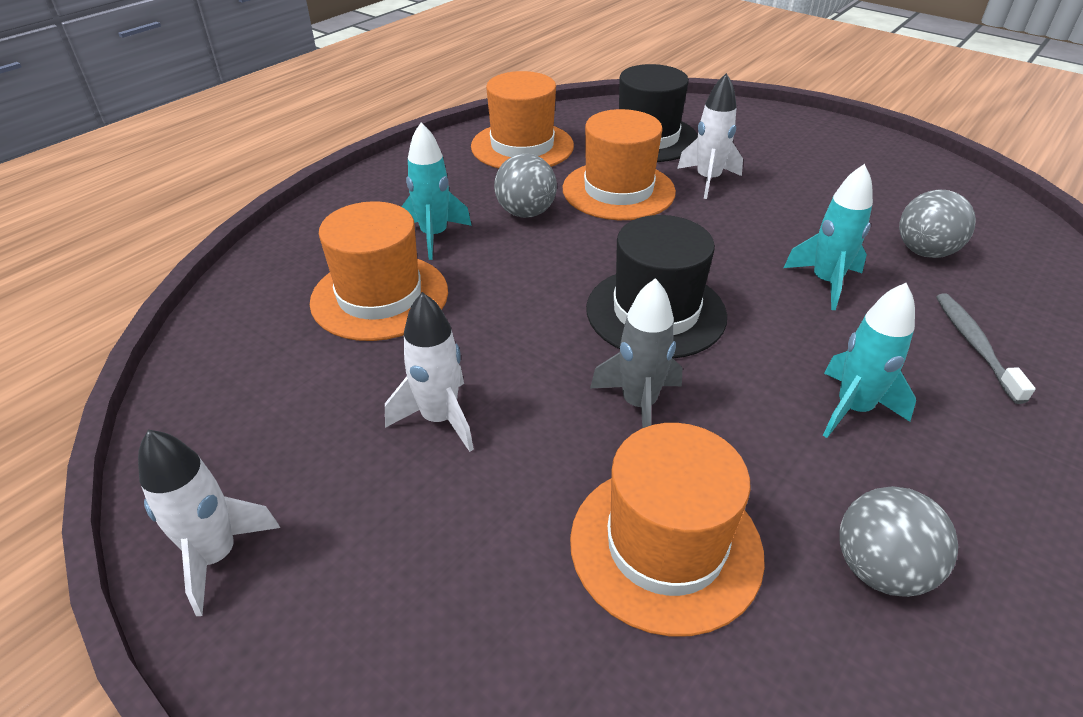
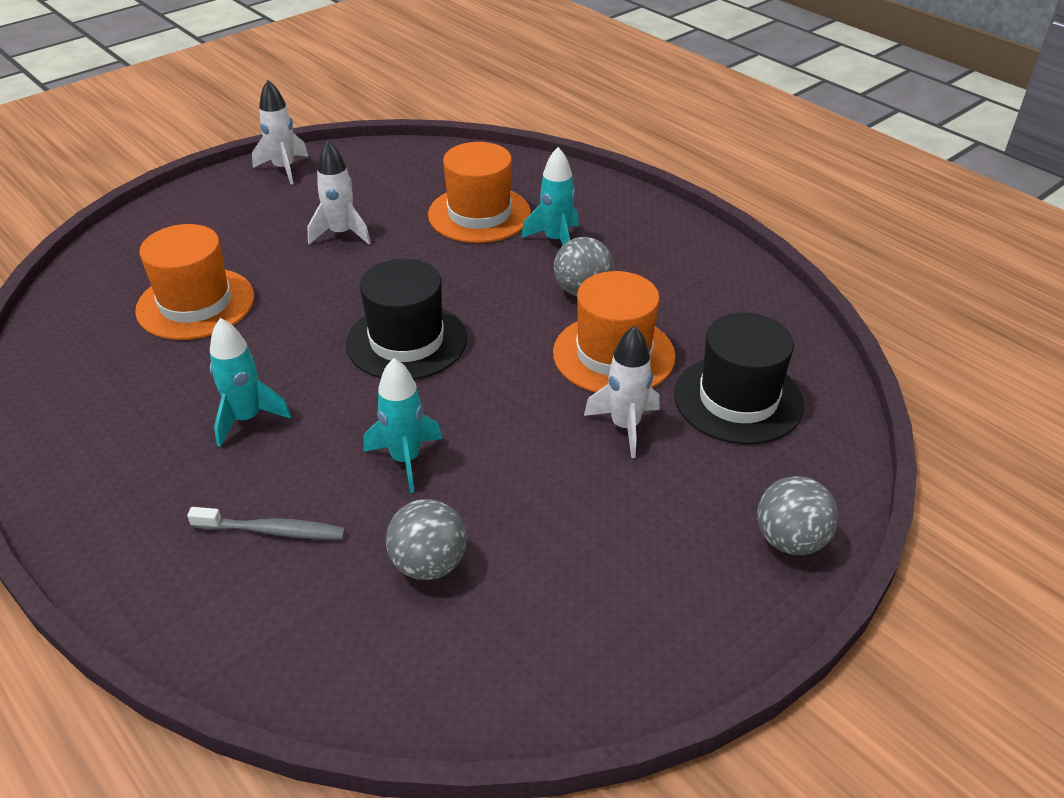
camera: 100 degrees right, 0 degrees up
(522, 146) = (722, 302): orange hat -> none
(639, 404) = (310, 314): grey rocket -> none
(880, 569) = (123, 383): grey ball -> grey ball (790, 540)

